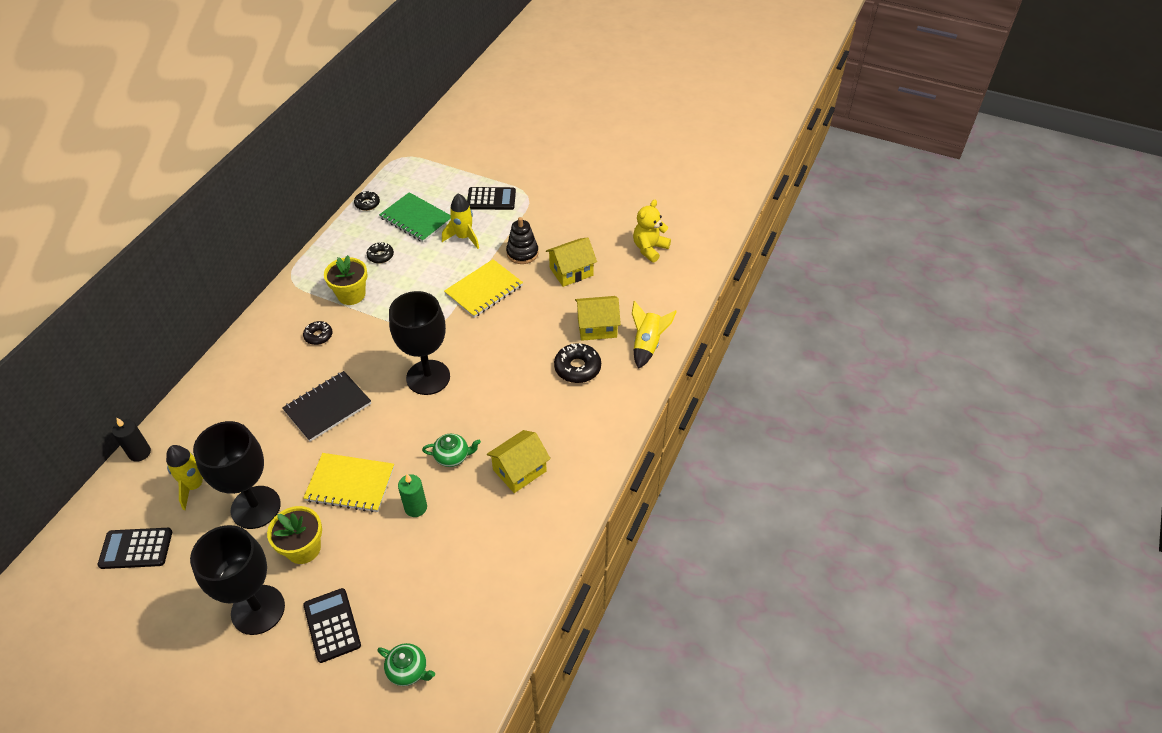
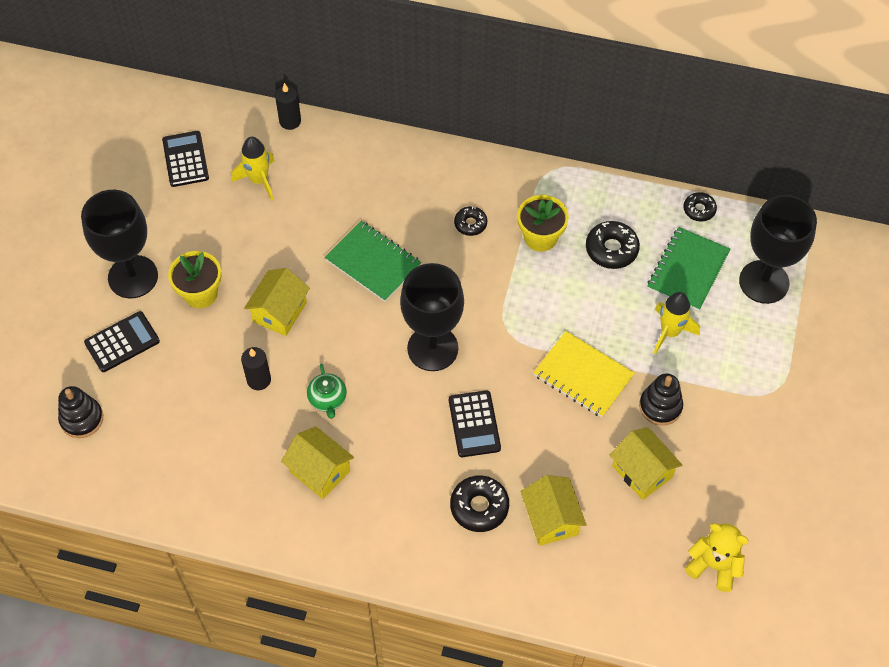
camera: 80 degrees right, 10 degrees up
(255, 507) = (241, 238): black goblet -> black goblet (764, 282)
(328, 407) = (373, 263): black notebook -> green notebook
(350, 484) = (279, 312): yellow notebook -> yellow house
(380, 256) = (611, 249): black donut -> black donut, size x1.60
(408, 670) = (82, 419): green teapot -> black stacking toy
(416, 507) = (259, 380): green candle -> black candle
(491, 199) = (752, 348): black calculator -> black calculator (474, 424)
(647, 345) = (534, 585): yellow rocket -> none

